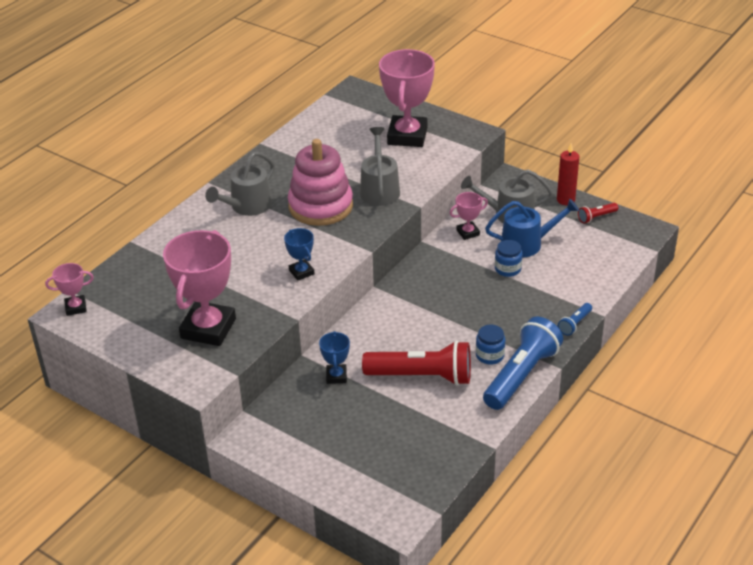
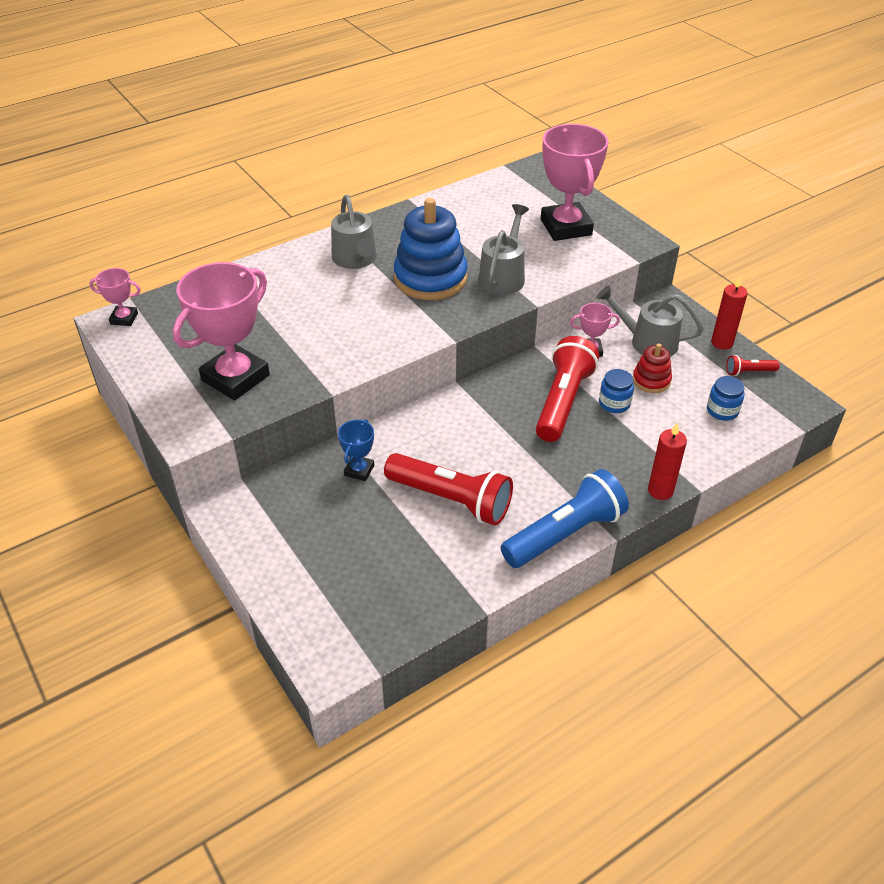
camera: 20 degrees right, 5 degrees up
(247, 206) = (355, 259): grey watering can -> grey watering can turned 75 degrees counterclockwise
(301, 272) = (368, 344): blue trophy -> none
(320, 206) = (430, 278): pink stacking toy -> blue stacking toy
(407, 136) = (566, 227): pink trophy -> pink trophy turned 45 degrees counterclockwise
(467, 278) = (563, 401): none -> red flashlight
(490, 355) = (541, 498): blue jar -> blue jar (722, 410)
(527, 243) = (651, 380): blue watering can -> red stacking toy
(575, 324) = (660, 491): blue flashlight -> red candle

